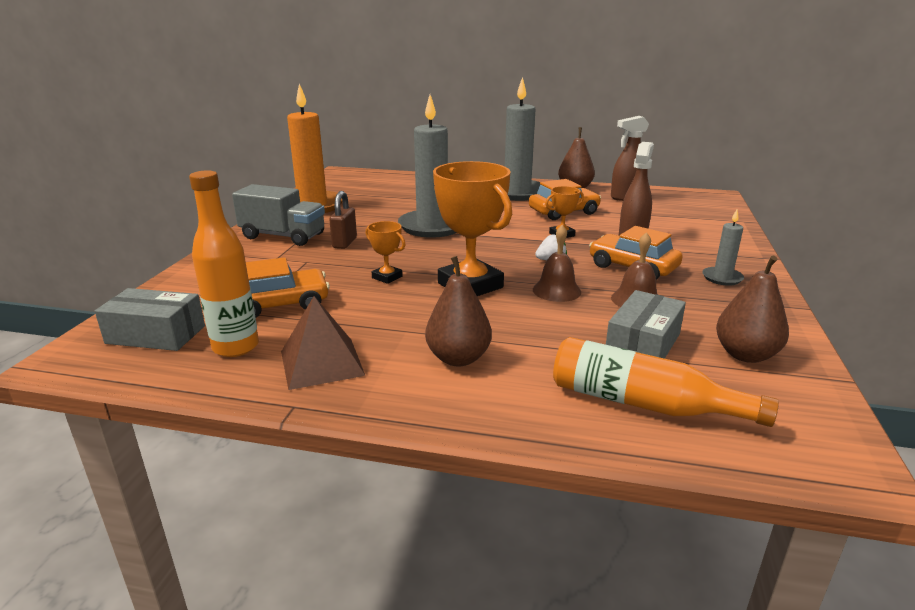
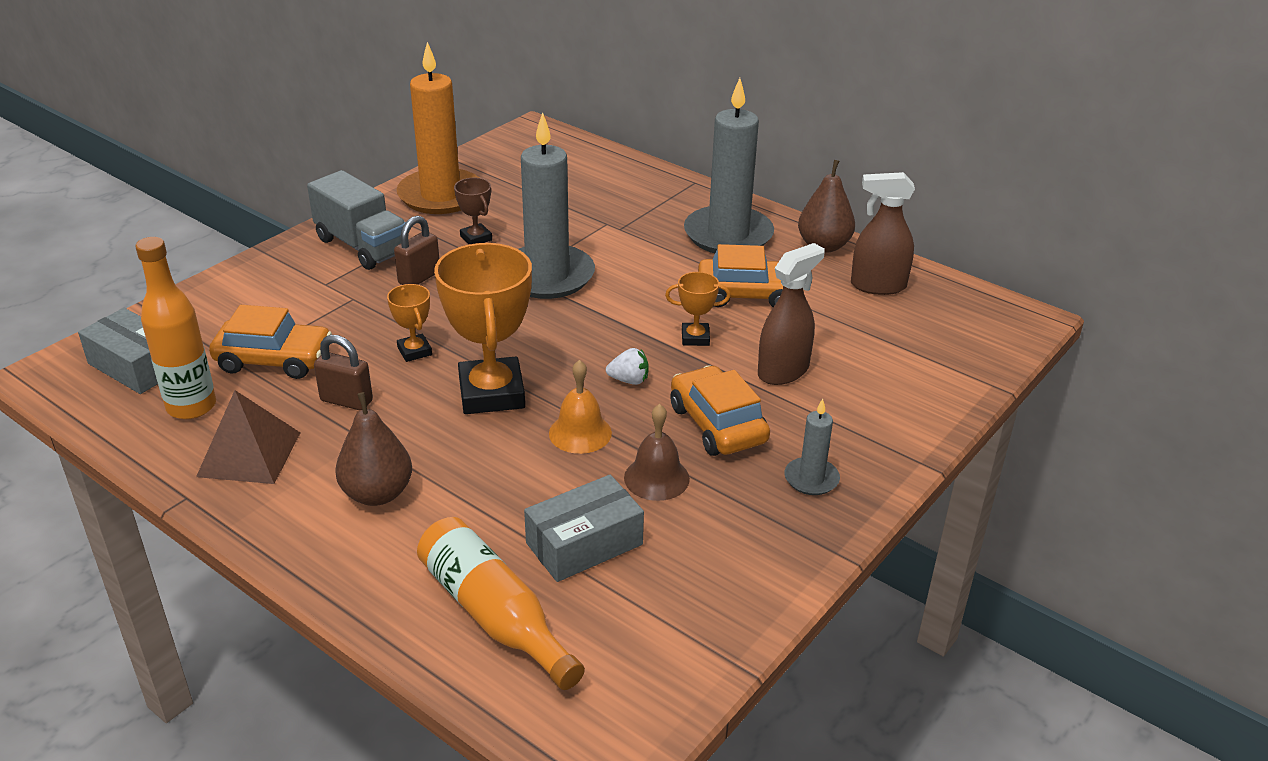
camera: 25 degrees right, 10 degrees up
(361, 219) = (476, 238): none -> brown trophy
(367, 313) = (346, 401): none -> brown padlock
(556, 290) = (580, 433): brown bell -> orange bell
(745, 355) = (681, 598): brown pear -> none

